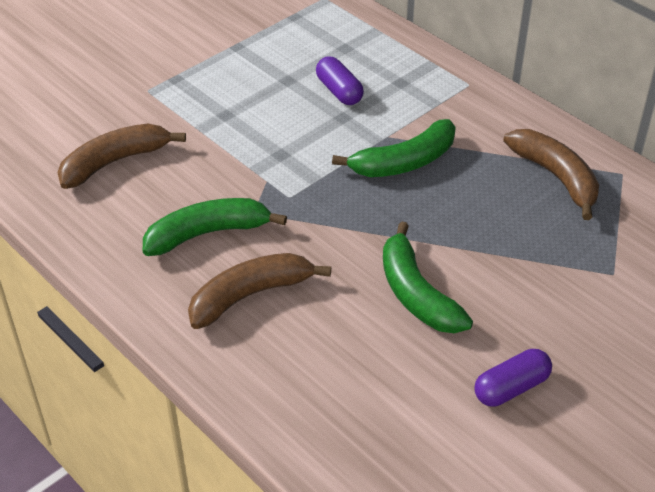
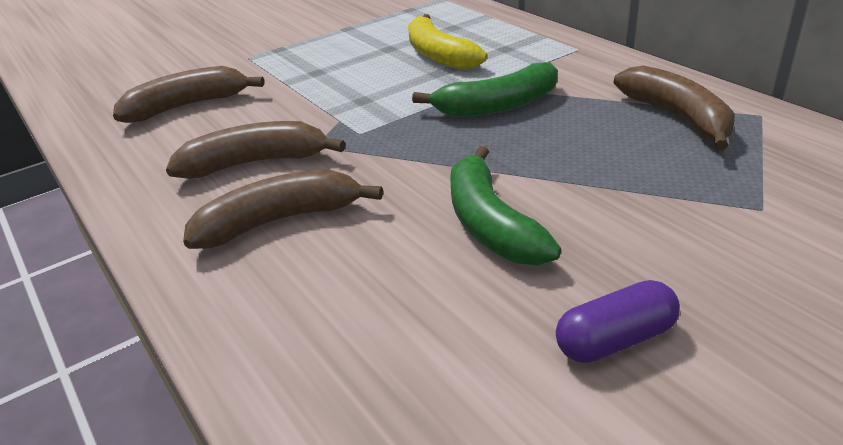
camera: 10 degrees right, 10 degrees down
(207, 234) = (255, 163): green banana -> brown banana
(339, 91) = (438, 55): purple capsule -> yellow banana

